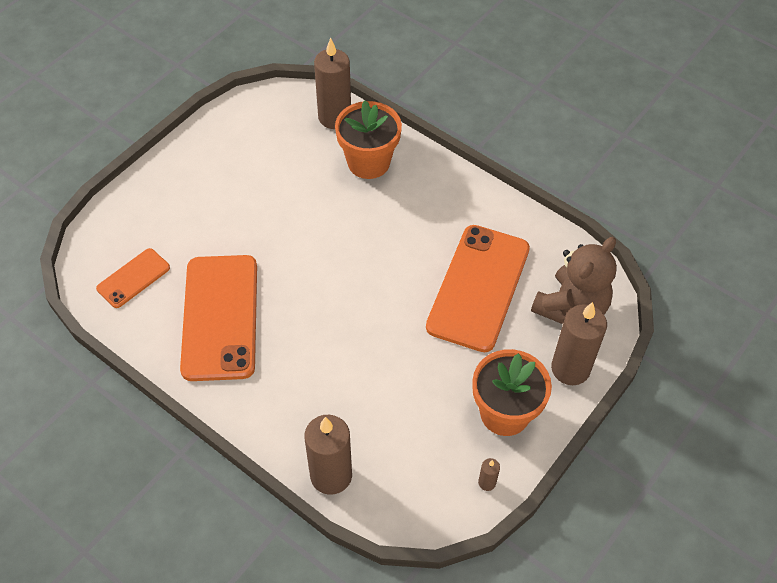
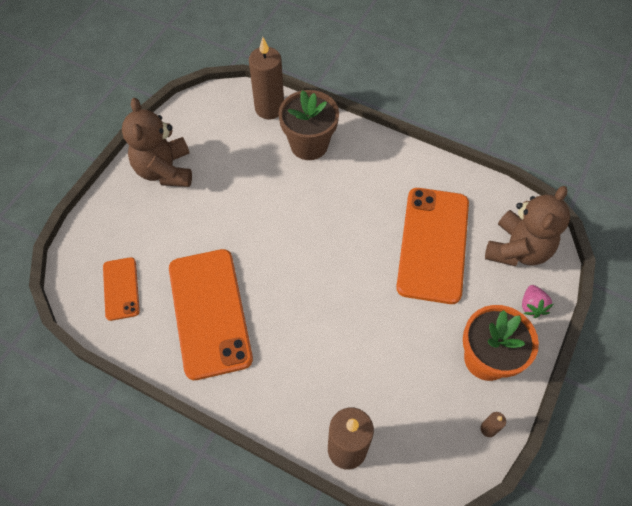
camera: 10 degrees left, 5 degrees up
(133, 278) = (121, 288): orange phone -> orange phone turned 45 degrees counterclockwise
(206, 165) = (165, 170): none -> brown teddy bear
(368, 162) = (309, 145): orange flower pot -> brown flower pot
(570, 368) = (532, 306): brown candle -> pink strawberry

